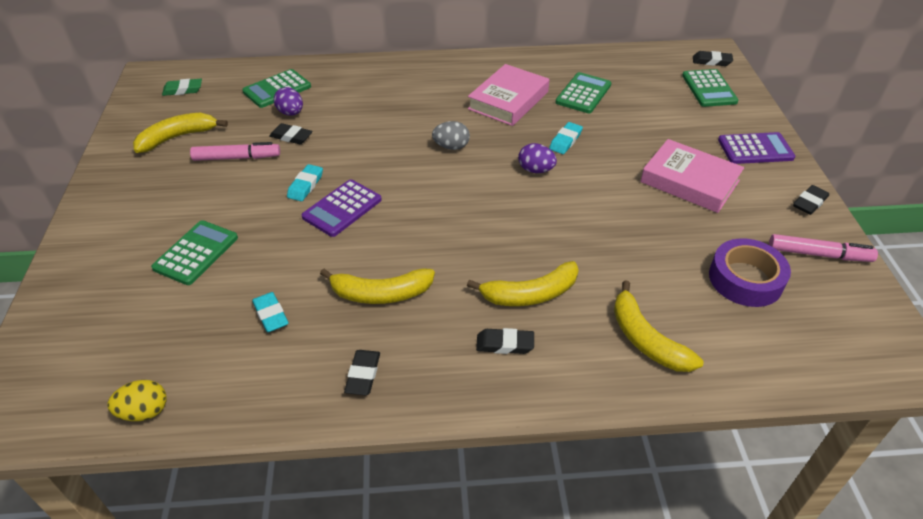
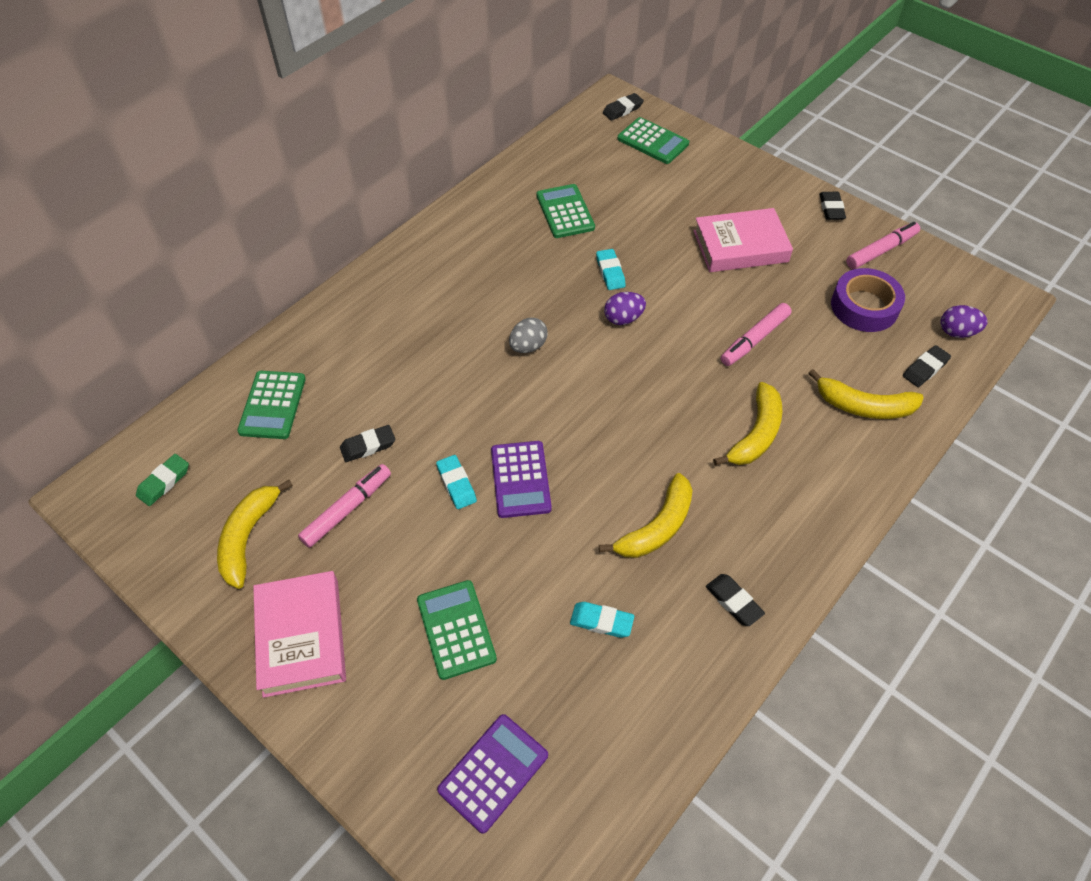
camera: 45 degrees left, 10 degrees up
(144, 412) = (625, 788): yellow egg -> none
(291, 113) = (328, 421): purple egg -> purple egg (957, 332)
(505, 344) = (789, 489): black eraser -> black eraser (925, 368)
(508, 100) = (513, 262): pink book -> pink book (301, 637)
(616, 240) = (754, 339): none -> pink marker
(755, 149) = (748, 182): purple calculator -> purple calculator (493, 772)

